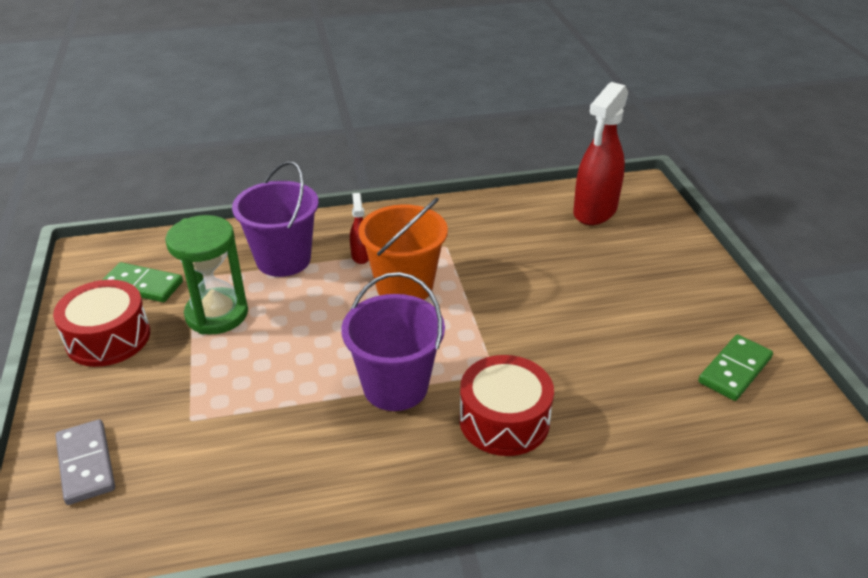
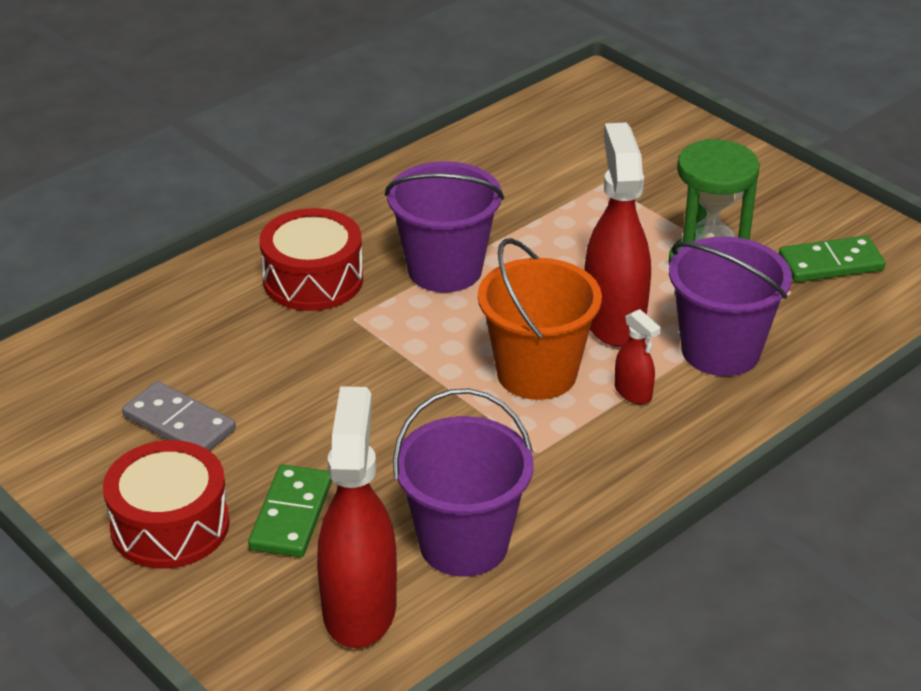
camera: 150 degrees right, 0 degrees up
(86, 464) = (644, 132): grey domino -> grey domino (179, 423)
(108, 338) = (778, 209): red drum -> red drum (170, 525)
(321, 301) = (614, 320): none -> red spray bottle
(523, 219) = (463, 543): none -> purple bucket
(734, 370) = (77, 417): green domino -> green domino (291, 515)

